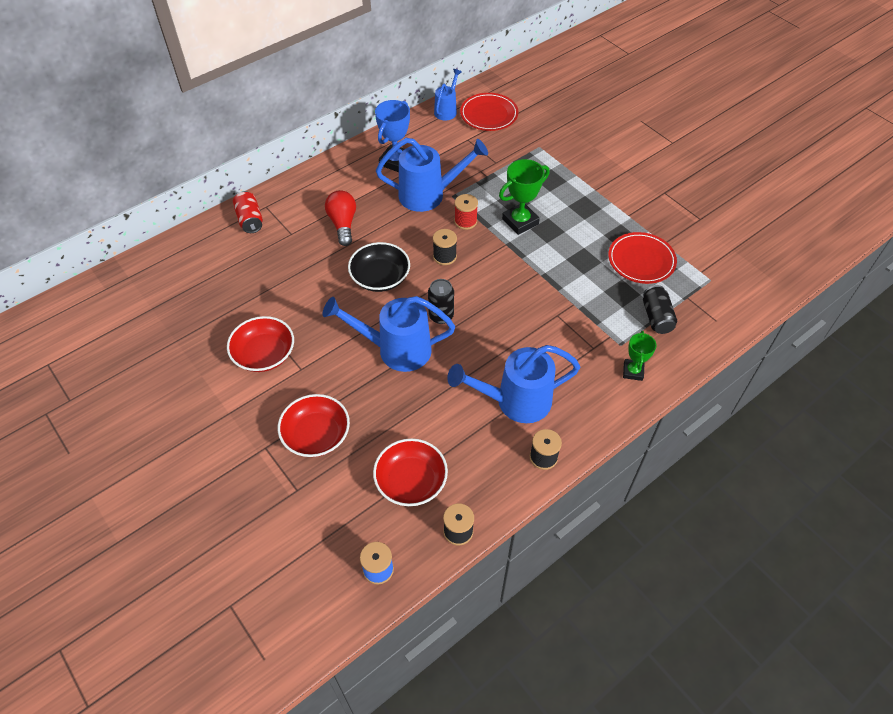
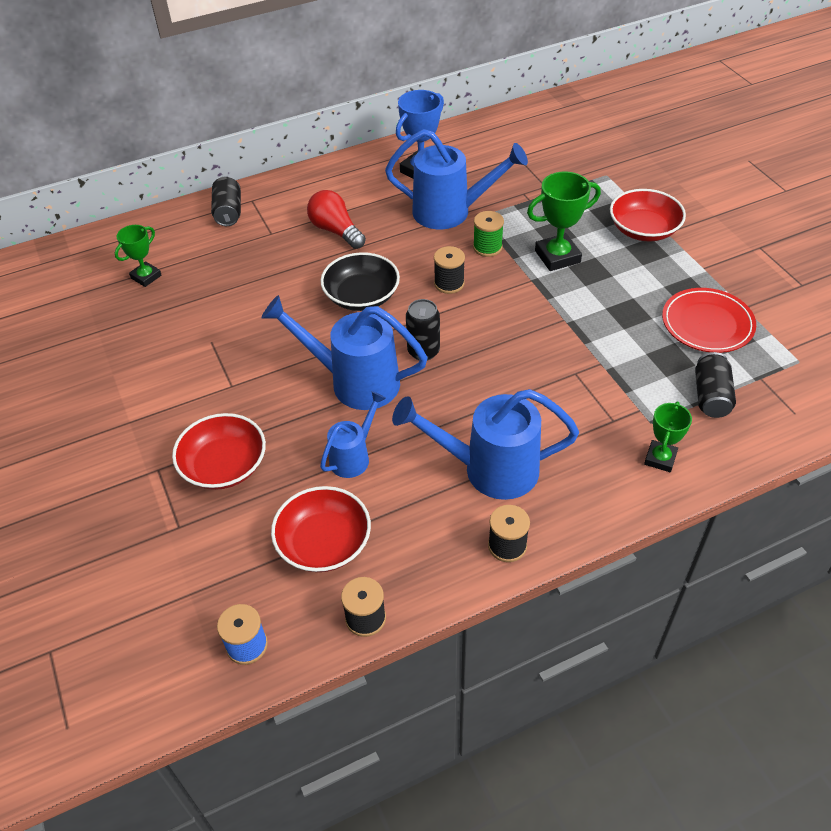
camera: 15 degrees right, 5 degrees down
(200, 287) = (146, 277): none -> green trophy
(250, 220) = (228, 212): red can -> black can
(264, 354) = (193, 362): red bowl -> red bowl (643, 229)
(343, 224) = (336, 231): red light bulb -> red light bulb turned 45 degrees counterclockwise
(447, 110) = (501, 122): blue watering can -> blue watering can (353, 457)
(465, 221) = (487, 247): red spool -> green spool
(489, 114) = (552, 132): red plate -> none

